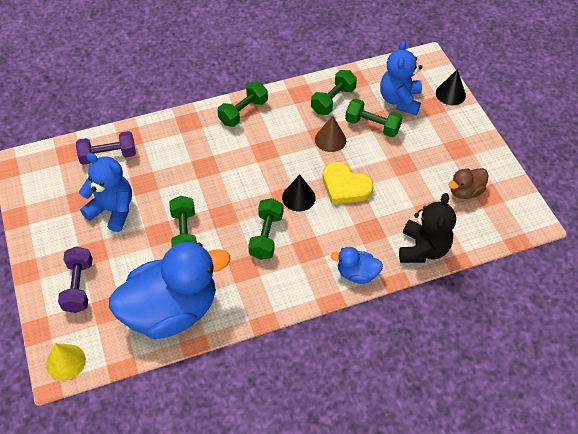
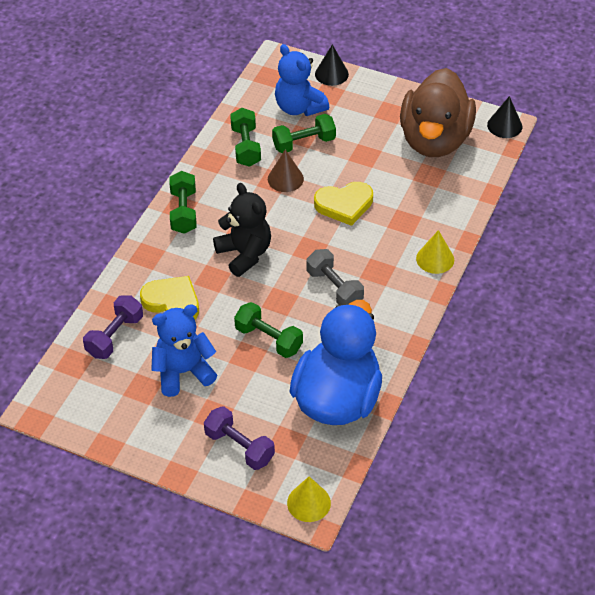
camera: 45 degrees left, 5 degrees down
(164, 162) = (172, 302): none -> yellow heart
(266, 236) = (334, 288): green dumbbell -> grey dumbbell
(298, 197) = (320, 241): black cone -> black cone (504, 125)
(357, 274) = (435, 259): blue duck -> yellow cone
(423, 249) = (457, 204): black teddy bear -> black teddy bear (244, 254)
(465, 191) = (434, 140): brown duck -> brown duck, size x2.25

